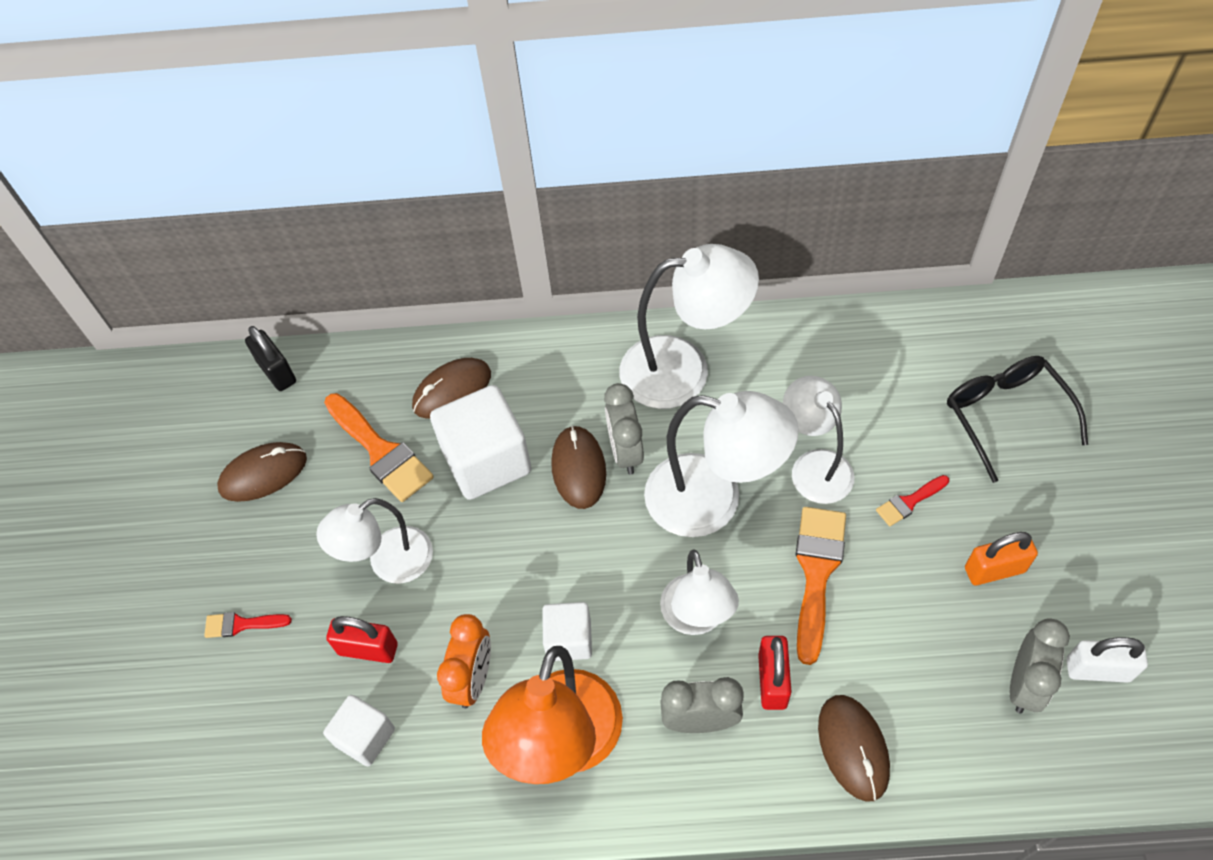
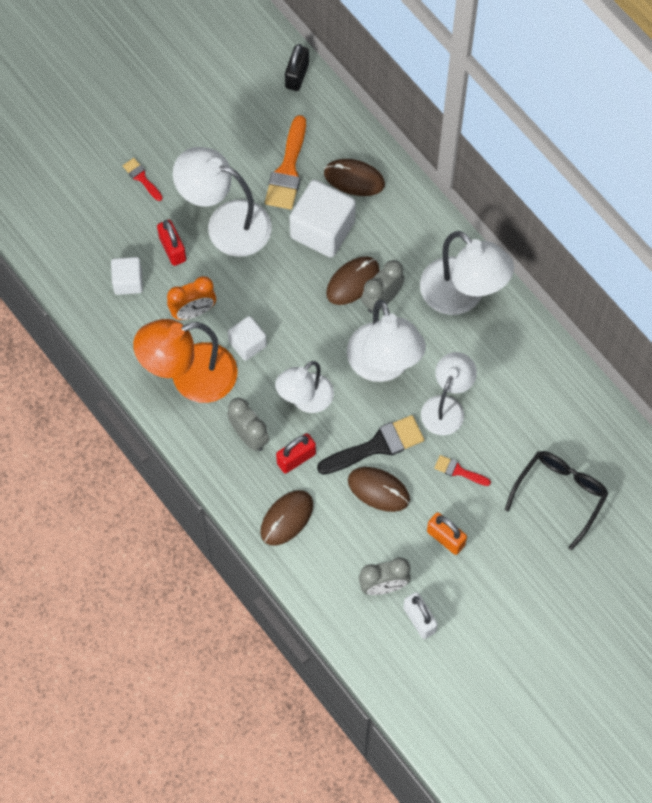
camera: 50 degrees right, 10 degrees up
(263, 474) = (230, 120): brown mouse -> brown mouse (378, 490)
(389, 563) = (226, 224): white lamp -> white lamp, size x1.52
(816, 573) = (376, 446): orange brush -> black brush

